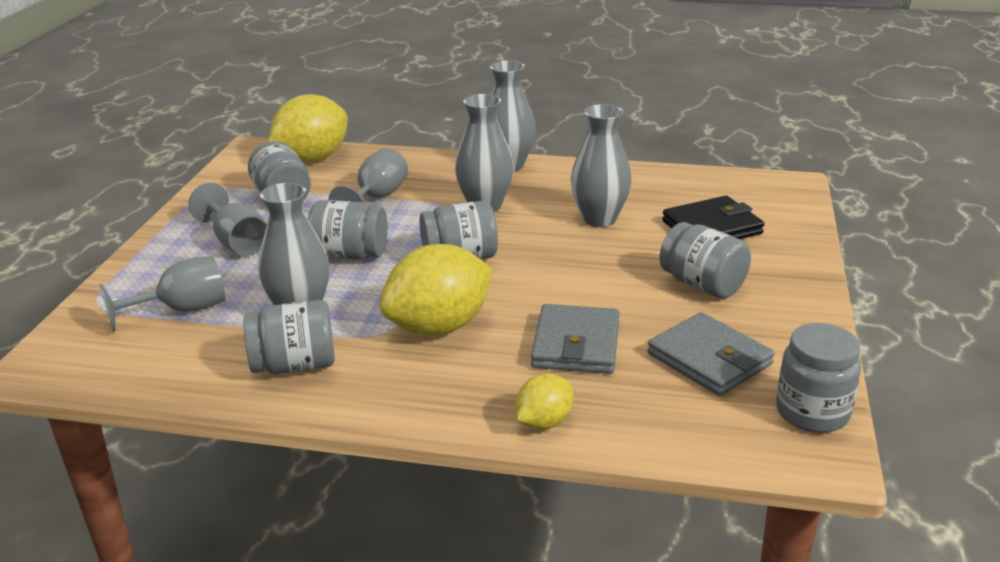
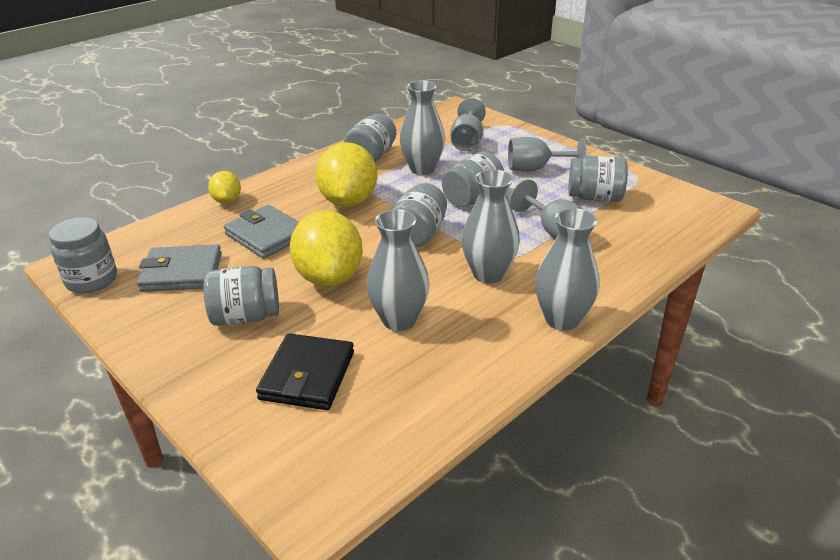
camera: 125 degrees right, 5 degrees up
(312, 159) = (668, 226): yellow lemon -> yellow lemon (329, 277)

